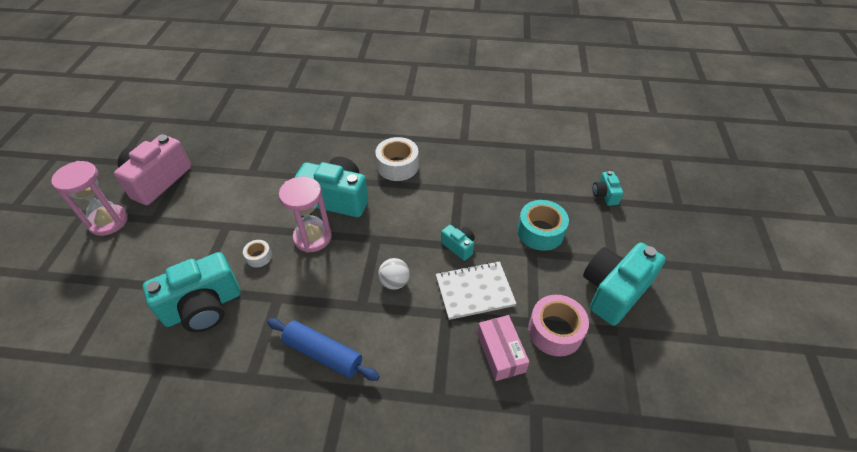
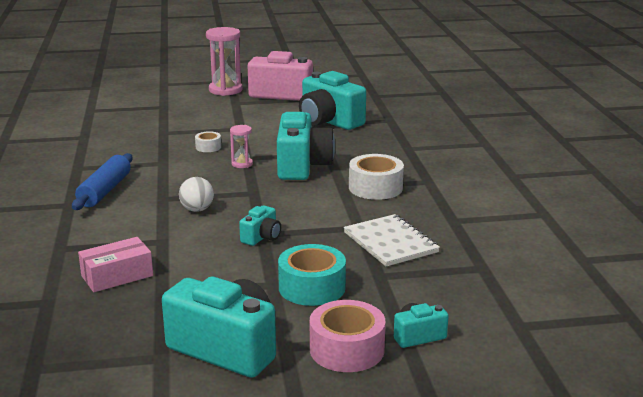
camera: 75 degrees right, 25 degrees down
(203, 307) = (146, 138): turquoise camera -> turquoise camera (329, 121)
(312, 237) = (242, 164): pink hourglass -> pink hourglass, size x0.52
(474, 291) = (198, 253): white notebook -> white notebook (390, 242)
(555, 331) = (152, 307): pink tape -> pink tape (347, 349)

